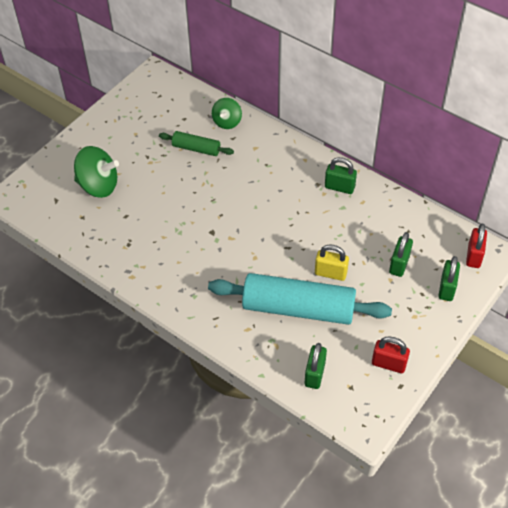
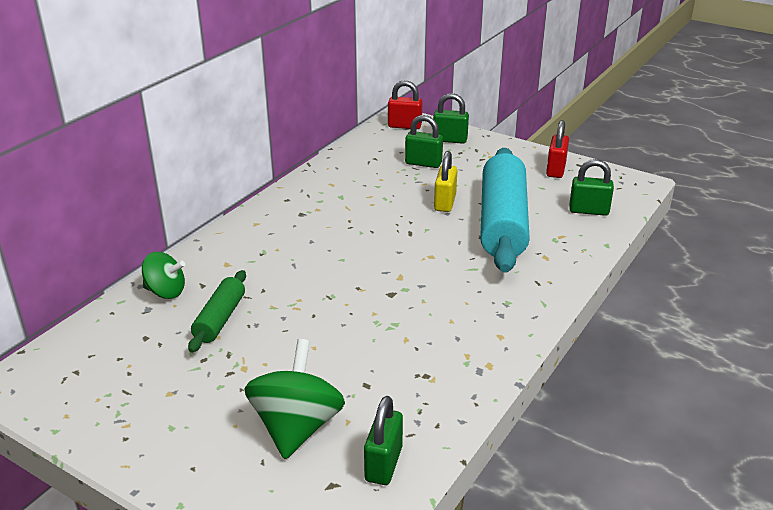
camera: 95 degrees left, 20 degrees down
(339, 187) = (307, 198): green padlock -> green padlock (383, 464)

